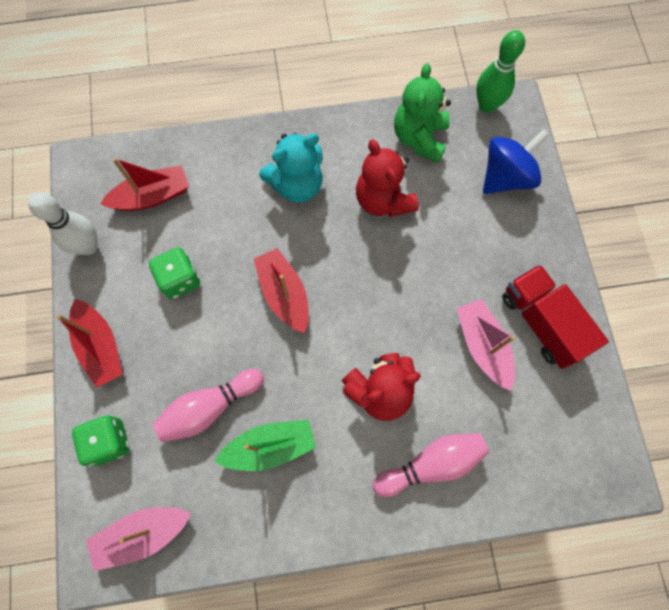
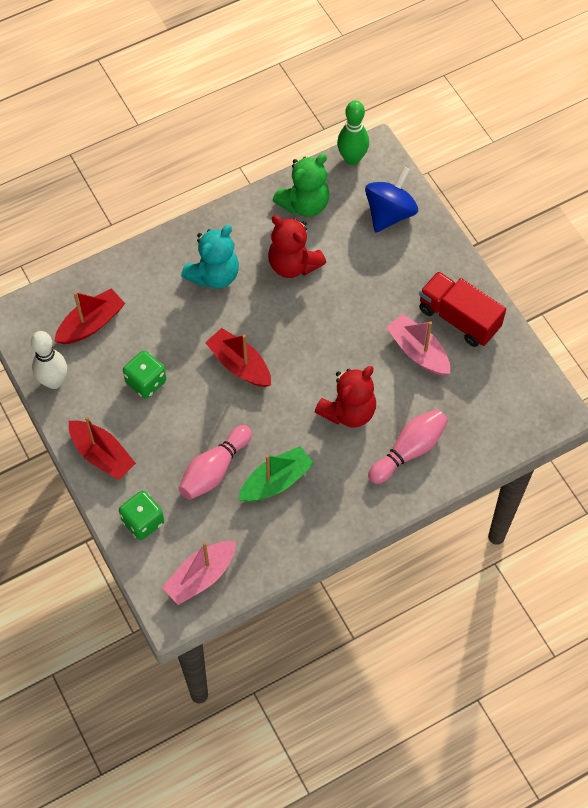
camera: 20 degrees left, 10 degrees down
(419, 138) = (304, 204): green teddy bear -> green teddy bear turned 120 degrees counterclockwise

